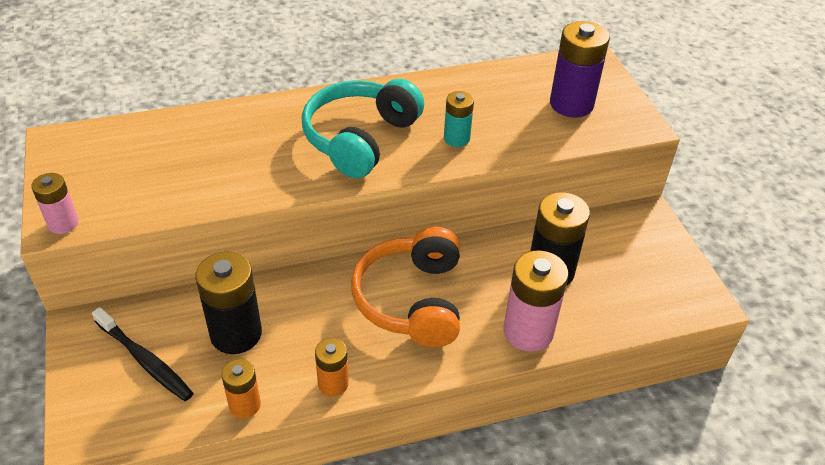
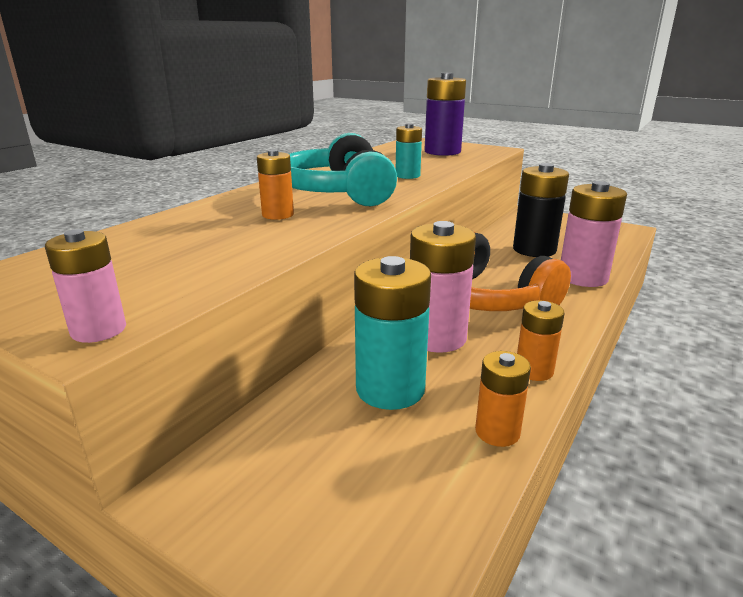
camera: 40 degrees left, 20 degrees down
(144, 360) = (327, 467): black toothbrush -> none
(236, 334) = (390, 389): black battery -> turquoise battery
(275, 150) = (278, 215): none -> orange battery
(320, 313) = (436, 337): none -> pink battery

